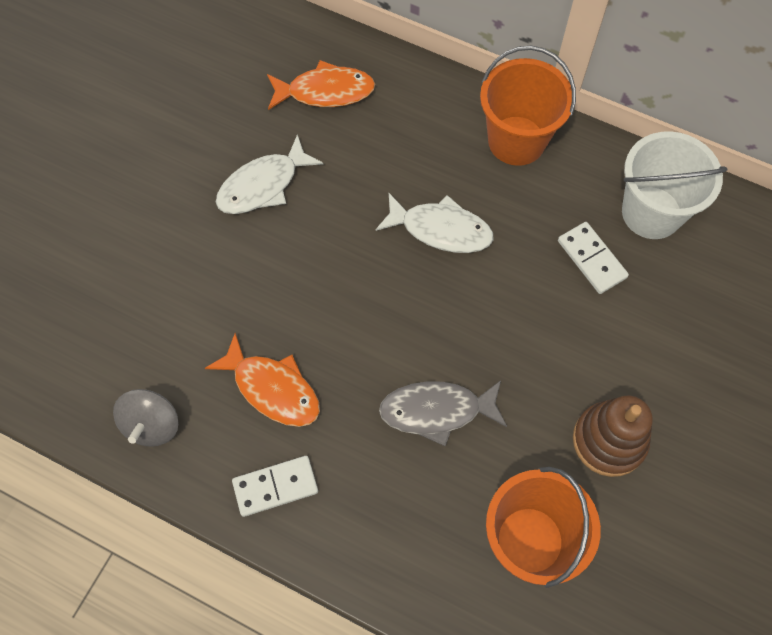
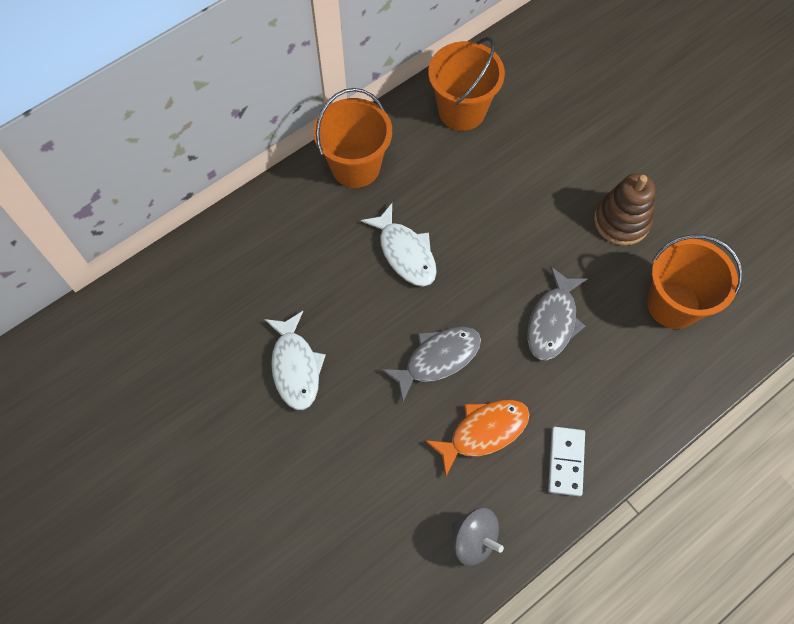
camera: 65 degrees left, 0 degrees up
(325, 91) = (231, 282): orange fish -> none
(334, 311) = (437, 359): none -> grey fish
(440, 229) = (405, 252): white fish -> white fish turned 105 degrees clockwise
(591, 259) = (480, 165): white domino -> none
(651, 212) = (462, 110): white bucket -> orange bucket

